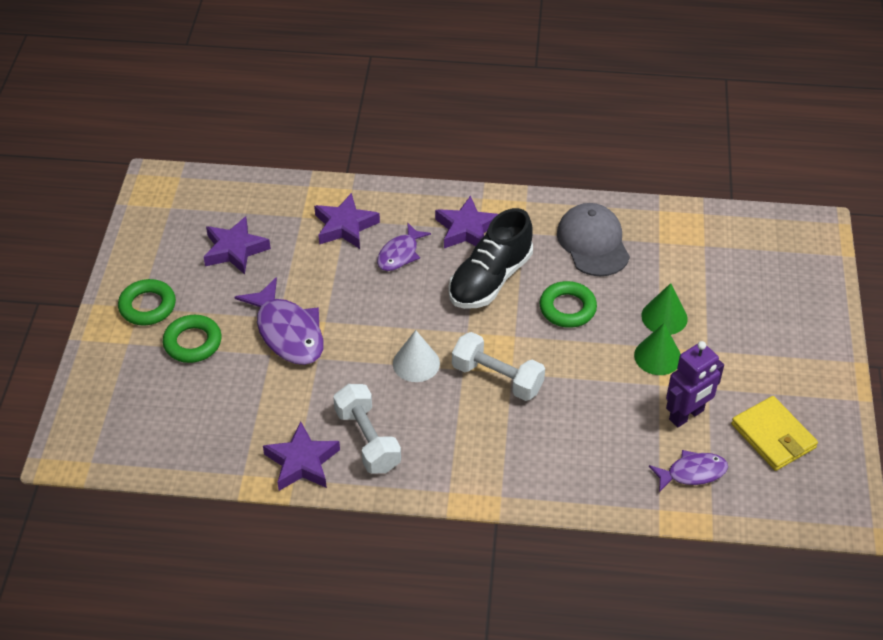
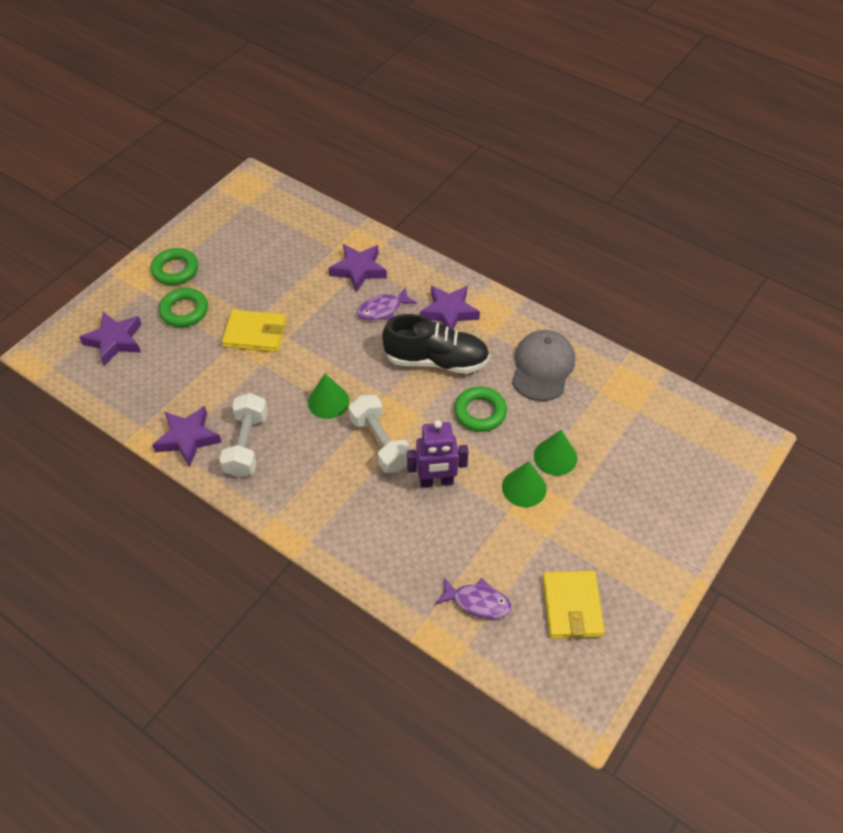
camera: 30 degrees right, 5 degrees up
(235, 250) = (266, 254): purple star -> purple star (115, 341)
(287, 332) = (255, 333): purple fish -> yellow wallet
(416, 363) = (328, 401): white cone -> green cone
(490, 279) = (436, 360): black shoe -> black shoe turned 150 degrees counterclockwise
(686, 415) = (510, 550): purple robot -> purple robot (436, 481)

